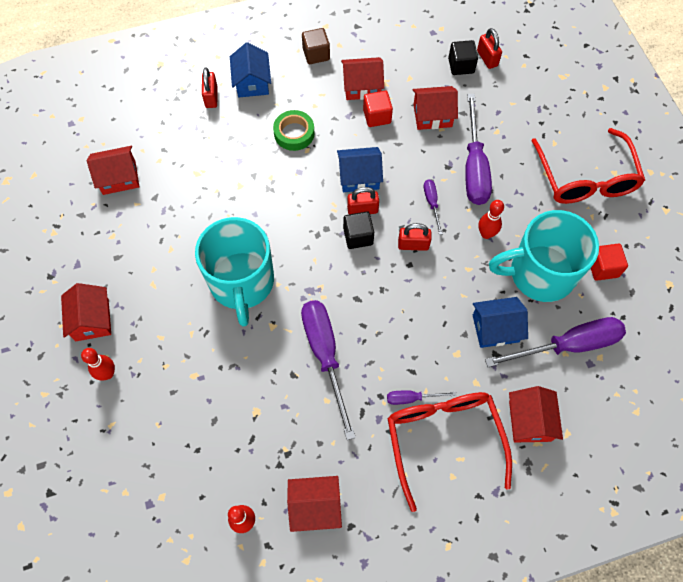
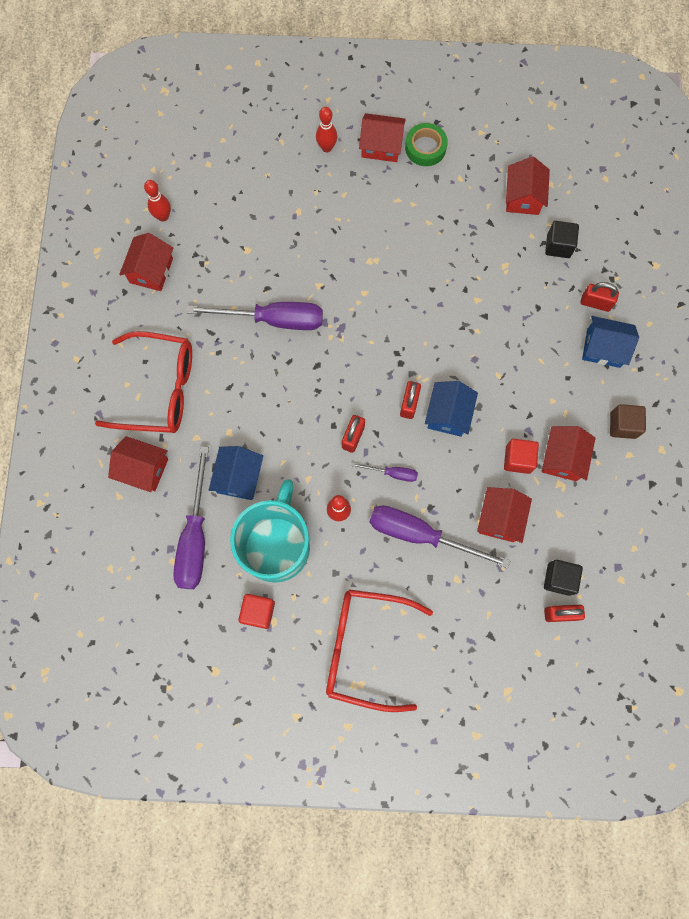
camera: 110 degrees right, 10 degrees up
(242, 283) = (371, 272): turquoise mug -> none
(294, 133) = (523, 369): green tape -> green tape (425, 148)
(358, 236) = (381, 389): black cube -> black cube (558, 246)
(412, 398) = (205, 377): purple screwdriver -> none

